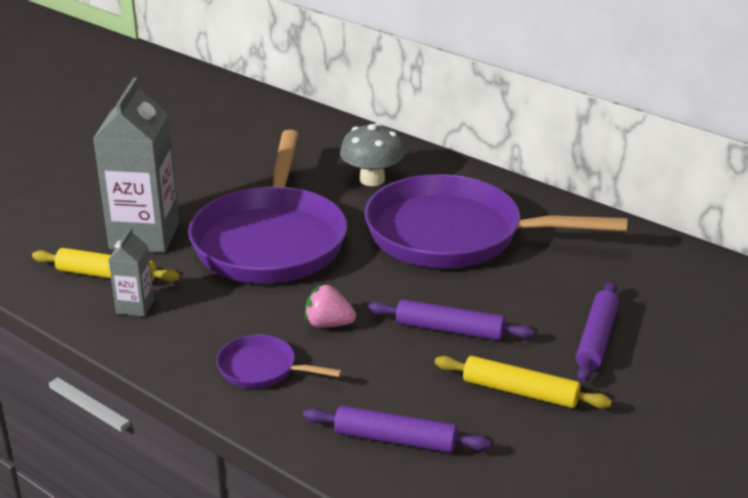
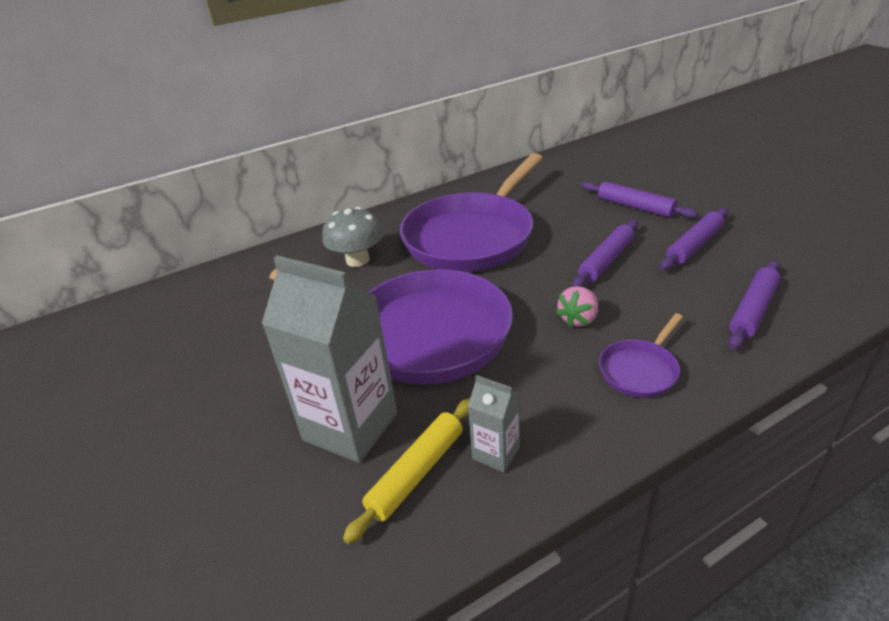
camera: 65 degrees left, 5 degrees up
(520, 392) = (694, 246): yellow rolling pin -> purple rolling pin

